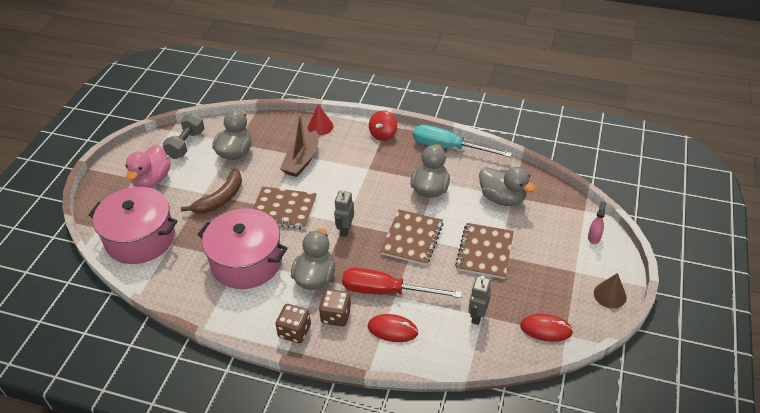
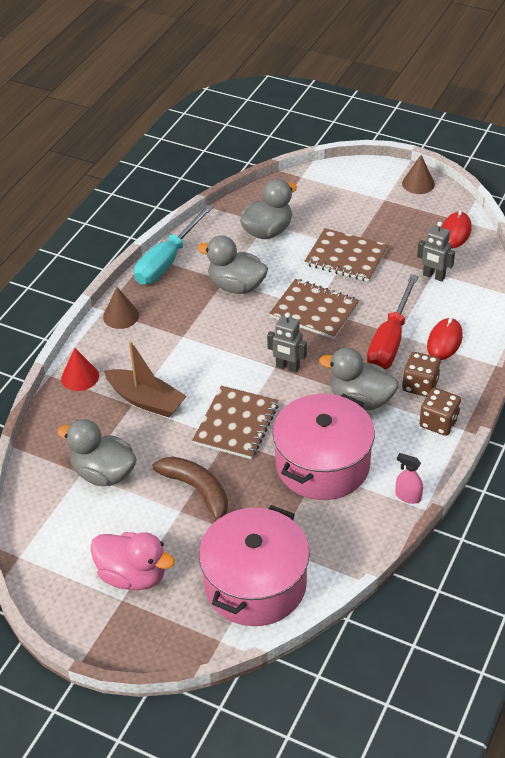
camera: 80 degrees left, 0 degrees up
(186, 144) = (63, 534): grey dumbbell -> none
(383, 134) = (121, 316): red spinning top -> brown cone
(594, 237) = (341, 178): pink spray bottle -> pink spray bottle (408, 496)

